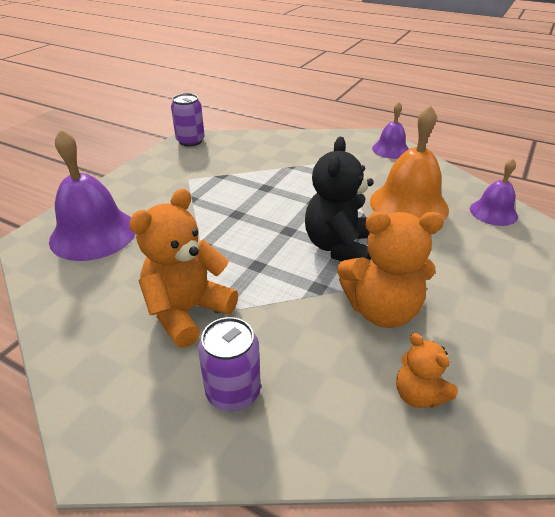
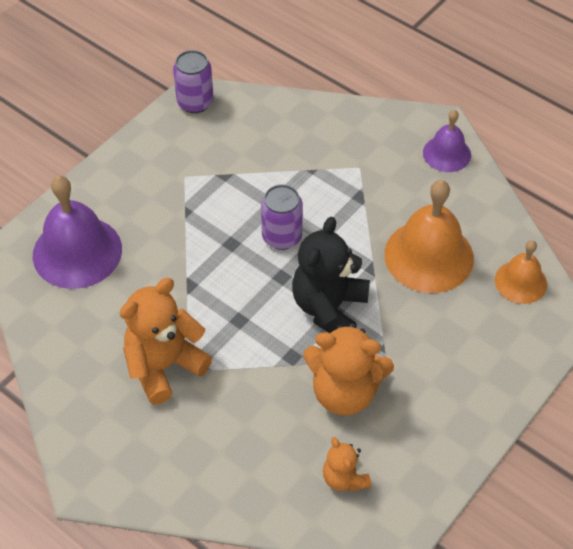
camera: 10 degrees right, 15 degrees up
(233, 392) = (193, 452): purple can -> purple can (282, 237)
(493, 212) = (520, 282): purple bell -> orange bell

